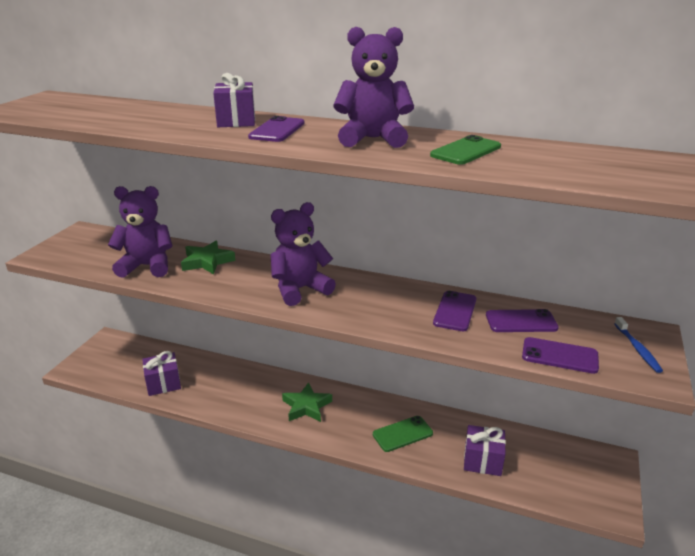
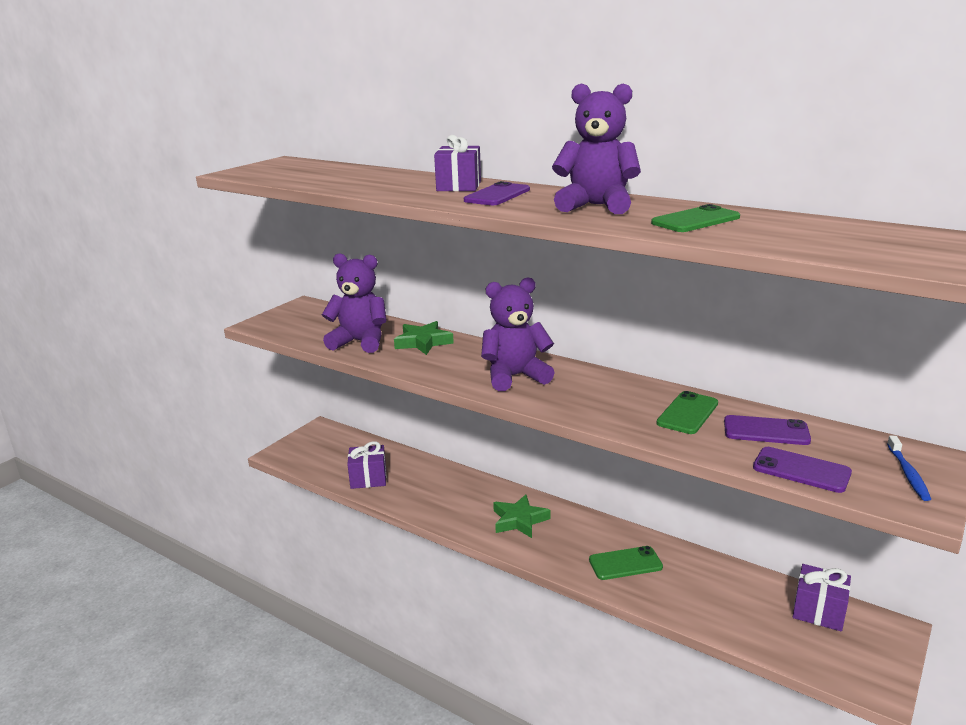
camera: 15 degrees right, 5 degrees down
(455, 311) = (687, 413): purple phone -> green phone
(482, 461) = (717, 606): purple gift -> purple gift (818, 611)

